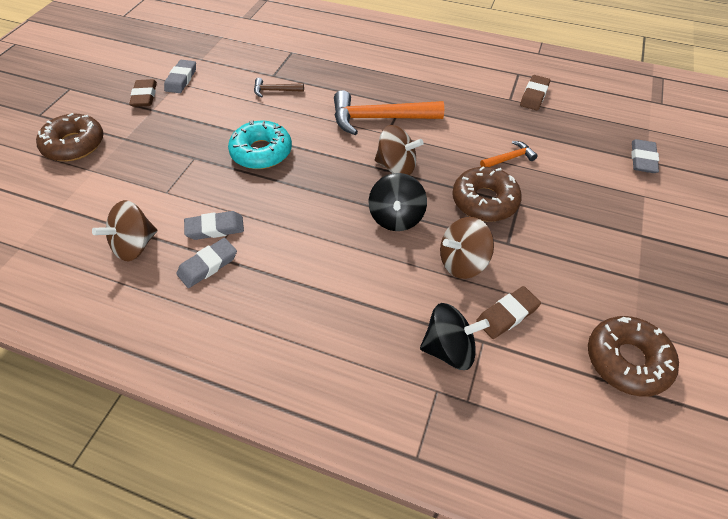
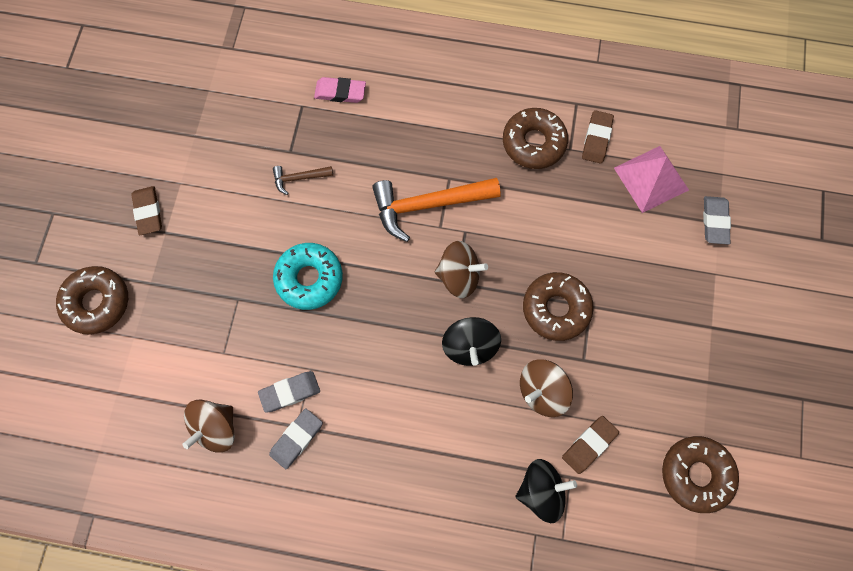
camera: 10 degrees left, 20 degrees up
(181, 79) = (182, 176): grey eraser -> none
(324, 48) = (340, 92): none -> pink eraser
(478, 92) = (533, 143): none -> brown donut
(509, 158) = (576, 244): orange hammer -> none
(582, 125) = (651, 178): none -> pink pyramid

